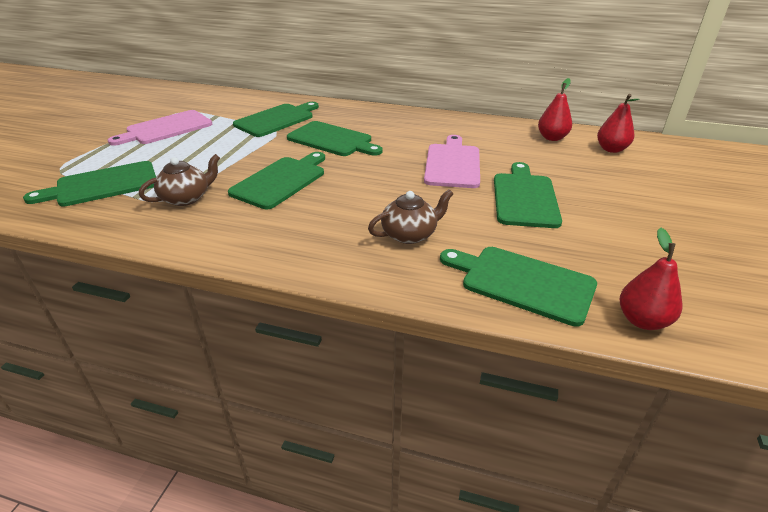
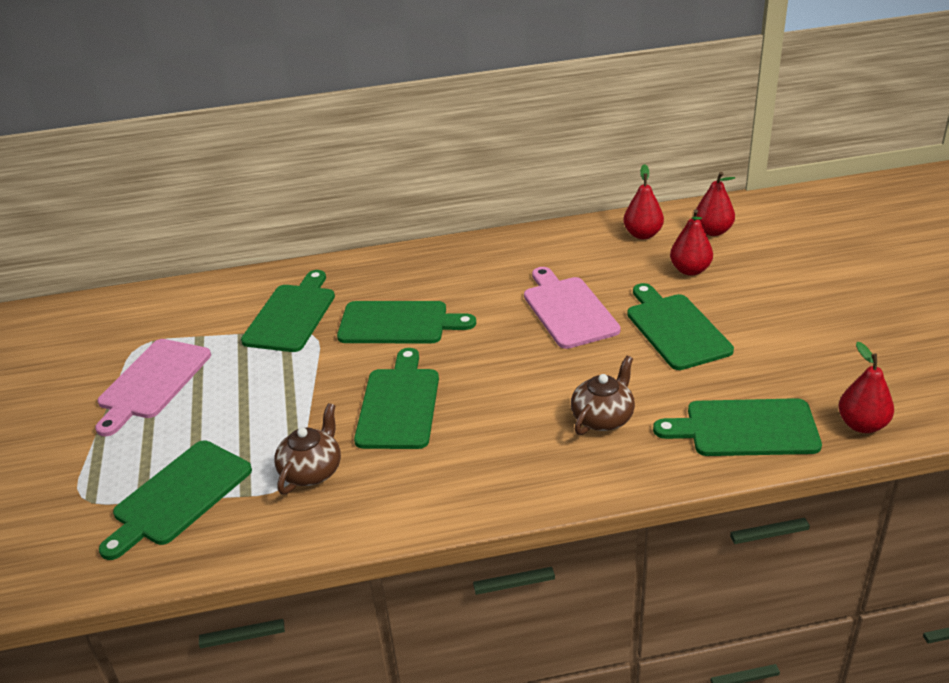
camera: 25 degrees left, 0 degrees up
(570, 166) = (690, 270): none -> red pear

